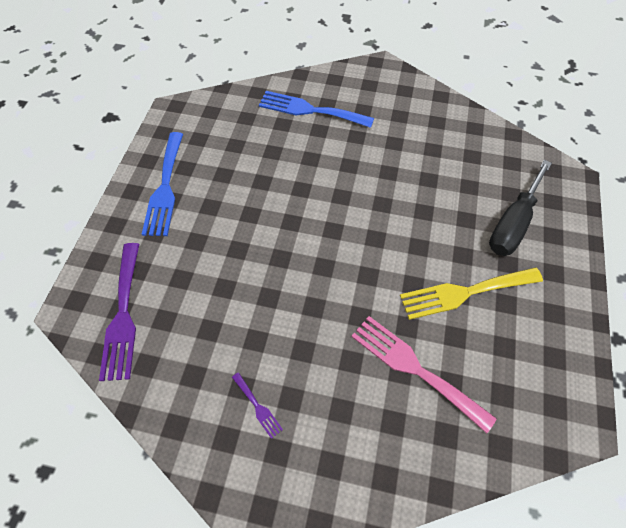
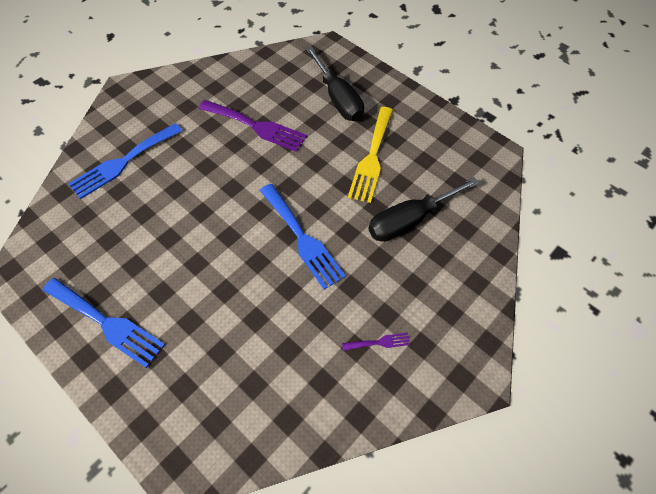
camera: 60 degrees left, 0 degrees up
(123, 315) = (224, 421): purple fork -> purple fork (256, 126)
(327, 280) = (302, 238): none -> blue fork
(415, 368) = (410, 220): pink fork -> black screwdriver

